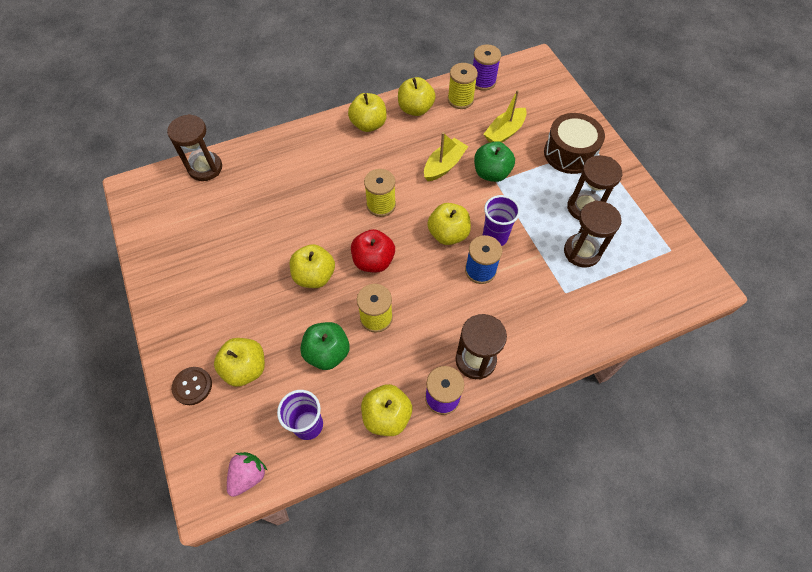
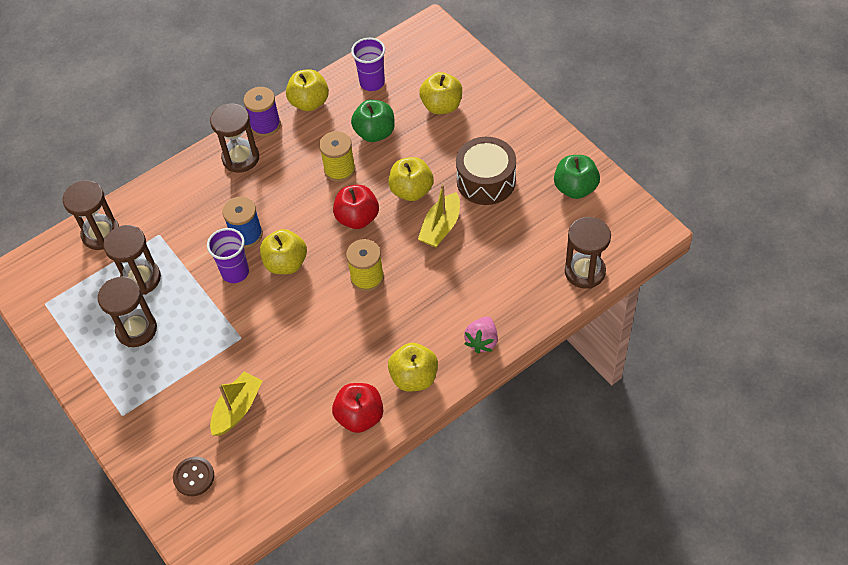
camera: 170 degrees right, 5 degrees down
(192, 386) = (480, 84): brown button -> brown button (194, 477)
(248, 475) = (405, 44): pink strawberry -> pink strawberry (482, 341)
(415, 109) = (360, 417): yellow apple -> red apple
(444, 165) = (306, 343): yellow boat -> yellow boat (441, 227)
(460, 99) = (302, 447): yellow spool -> none
(483, 81) = (276, 488): purple spool -> none
(491, 173) = (247, 347): green apple -> green apple (575, 188)
(569, 153) = (153, 398): brown drum -> brown drum (486, 181)
(624, 307) = (101, 234): none -> brown hourglass

